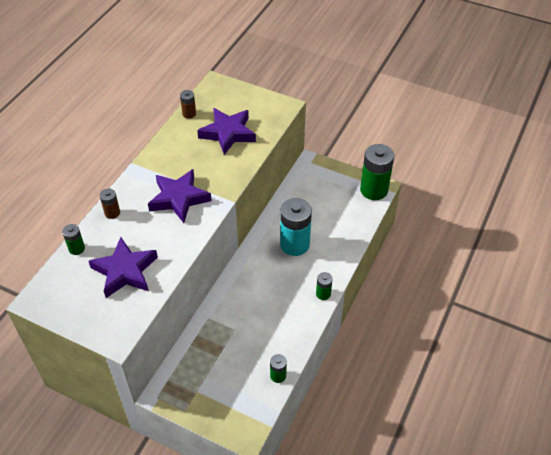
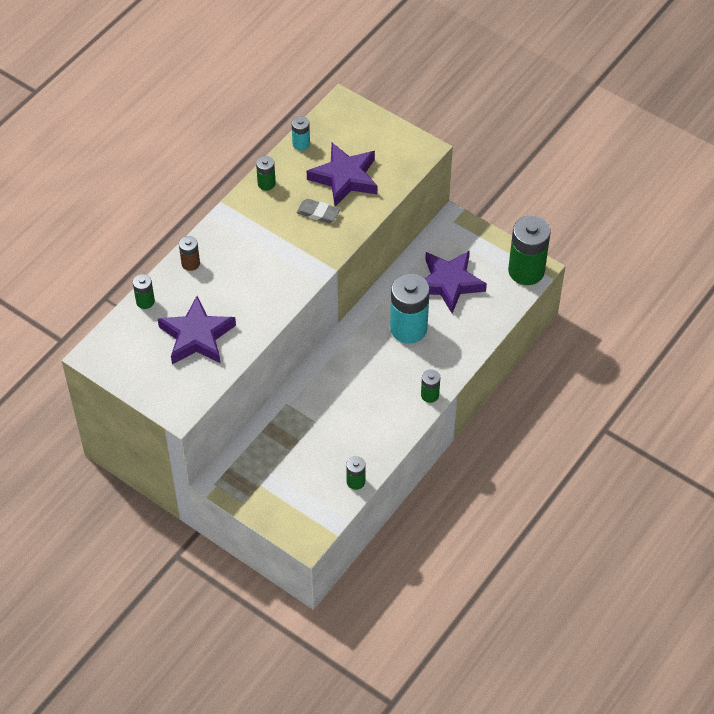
camera: 10 degrees right, 5 degrees up
(166, 145) = (266, 183): none -> green battery
(179, 198) = (271, 256): purple star -> purple star (449, 283)
(189, 114) = (301, 144): brown battery -> turquoise battery
(211, 161) = (318, 213): none -> grey eraser

